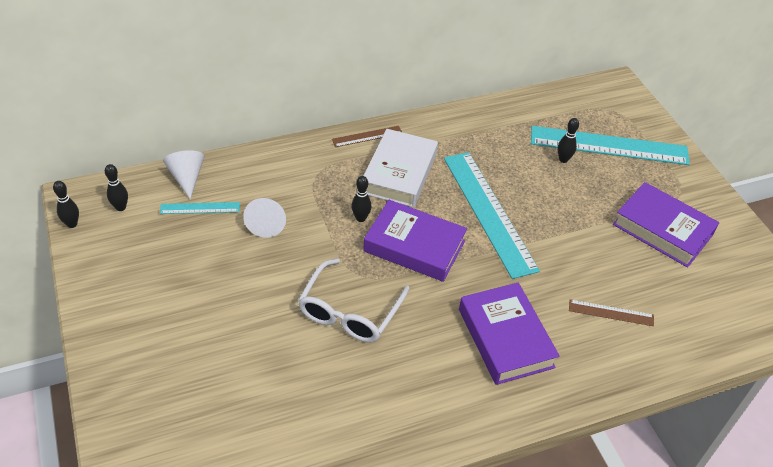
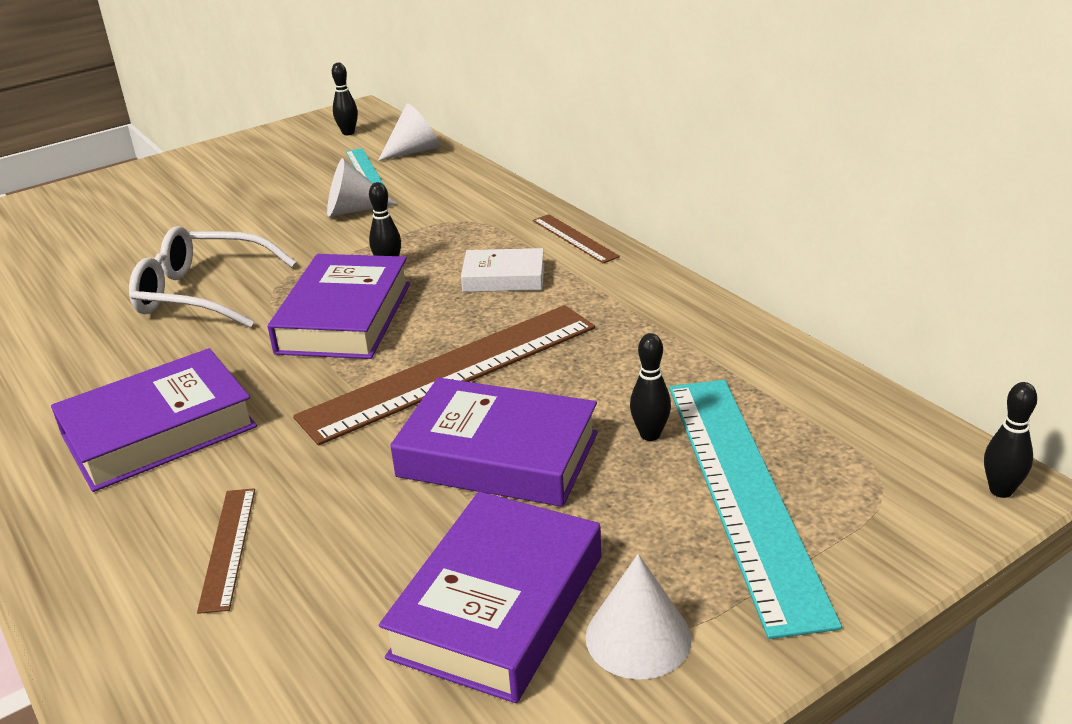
camera: 80 degrees right, 15 degrees down
(72, 224) = (313, 119): black bowling pin -> black bowling pin (1000, 490)
(399, 173) = (504, 277): white book -> white book, size x0.58
(488, 212) = (451, 371): turquoise ruler -> brown ruler
(564, 209) = (498, 454): none -> purple book
(684, 196) = (638, 637): none -> white cone

